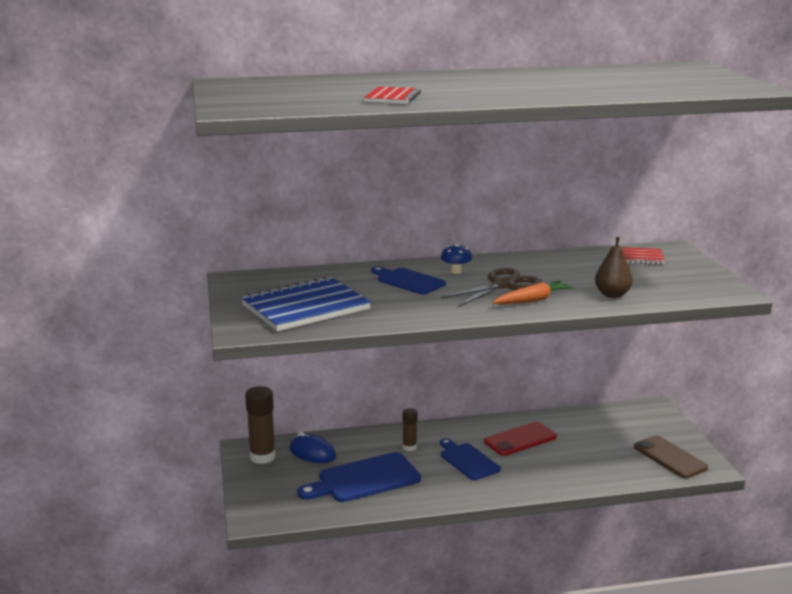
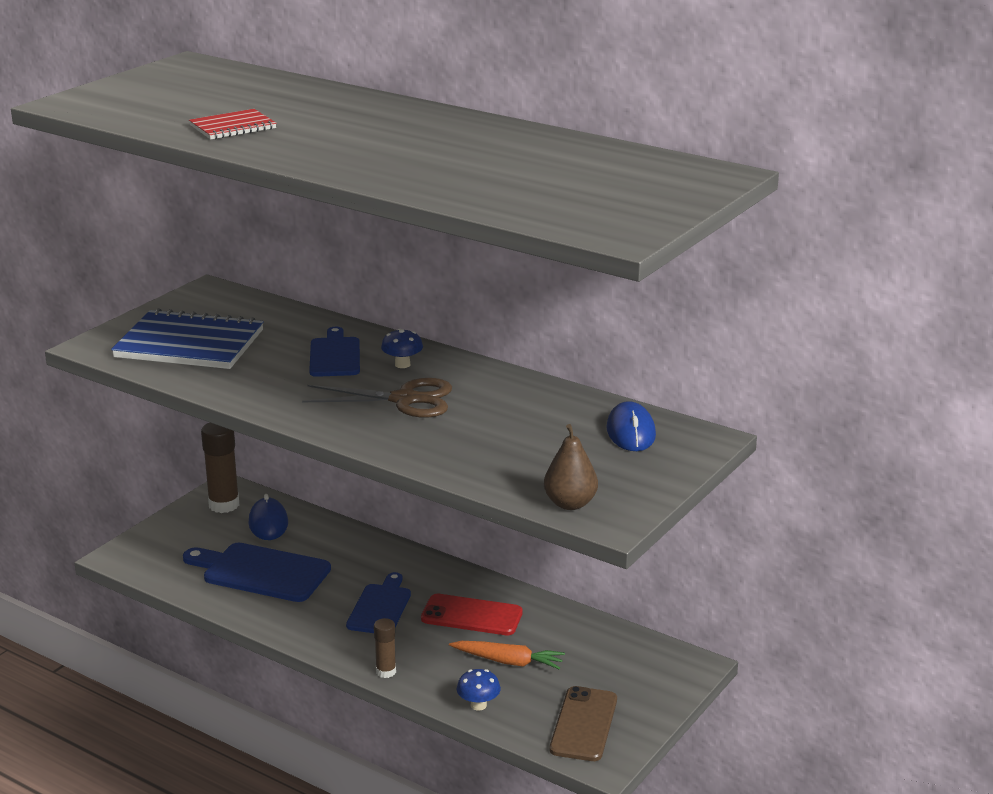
camera: 45 degrees right, 5 degrees up
(409, 447) = (356, 564): brown glue stick -> brown glue stick (386, 672)
(532, 300) = (387, 428): orange carrot -> orange carrot (508, 661)
(611, 477) = (478, 705): none -> blue mushroom
(612, 295) = (478, 460): brown pear -> brown pear (570, 504)
(638, 257) = (630, 432): red notebook -> blue mouse

